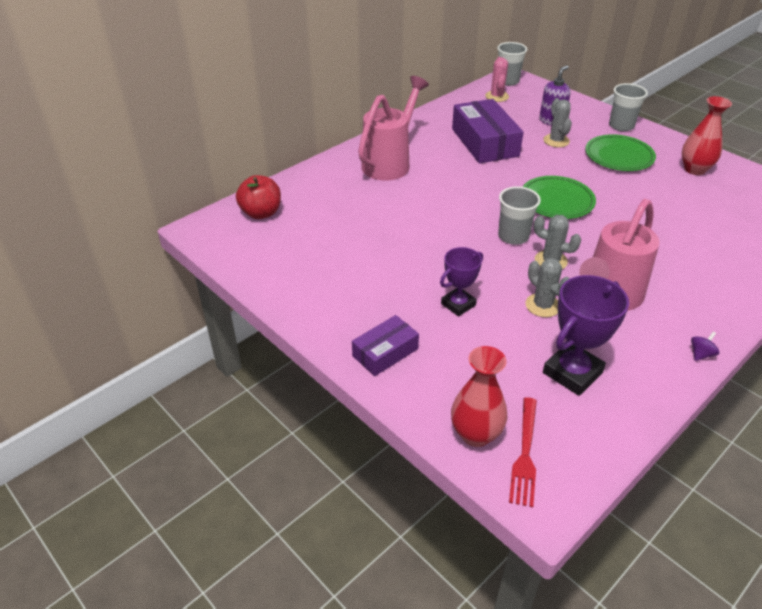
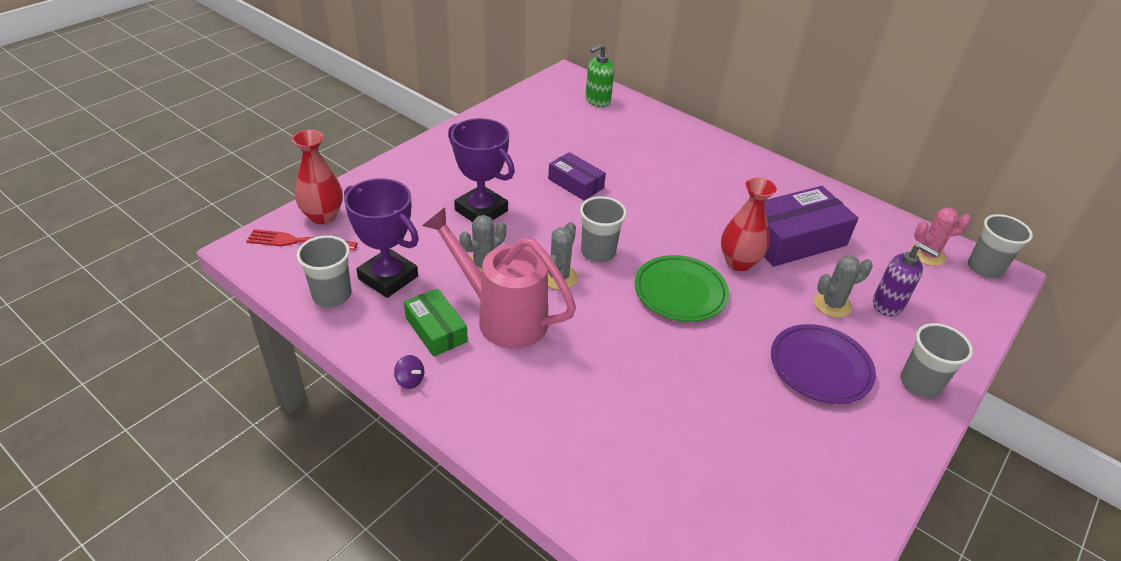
camera: 80 degrees right, 0 degrees up
(261, 213) = (597, 101): red apple -> green soap dispenser
(385, 352) = (418, 171): purple box -> purple box (576, 183)
(390, 163) = (713, 168): pink watering can -> none
(458, 304) = (481, 211): purple trophy -> purple trophy, size x1.57
(607, 416) = (332, 295): none -> grey cup
(619, 157) = (820, 367): green plate -> purple plate
(635, 338) = (436, 329): none -> green box
(694, 169) = (824, 457): red vase -> red vase (738, 262)

